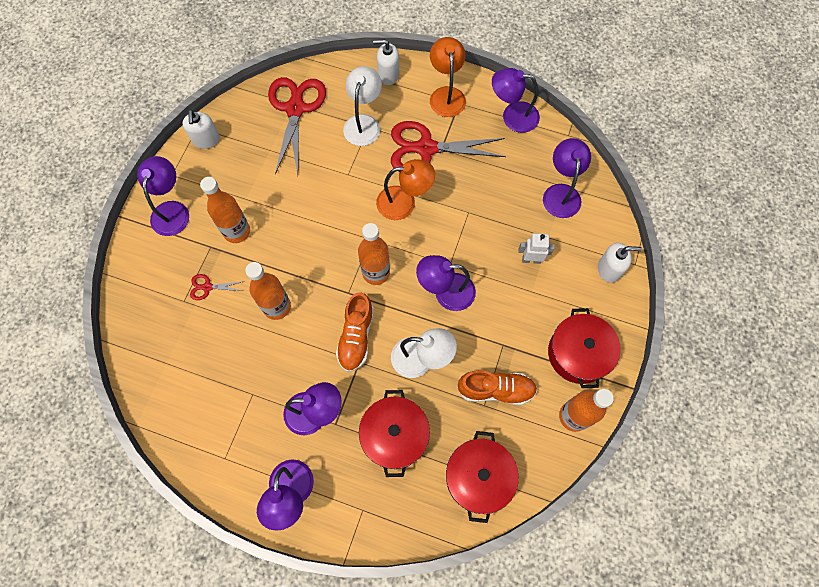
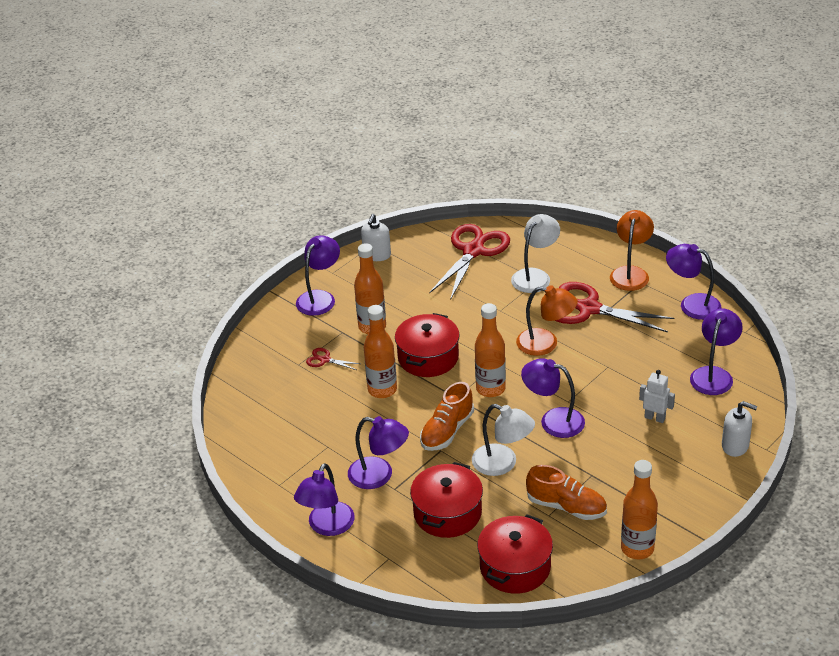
camera: 25 degrees right, 30 degrees down
(388, 75) = (578, 245): white soap dispenser -> none
(578, 353) = (668, 502): red pot -> red pot (428, 357)

